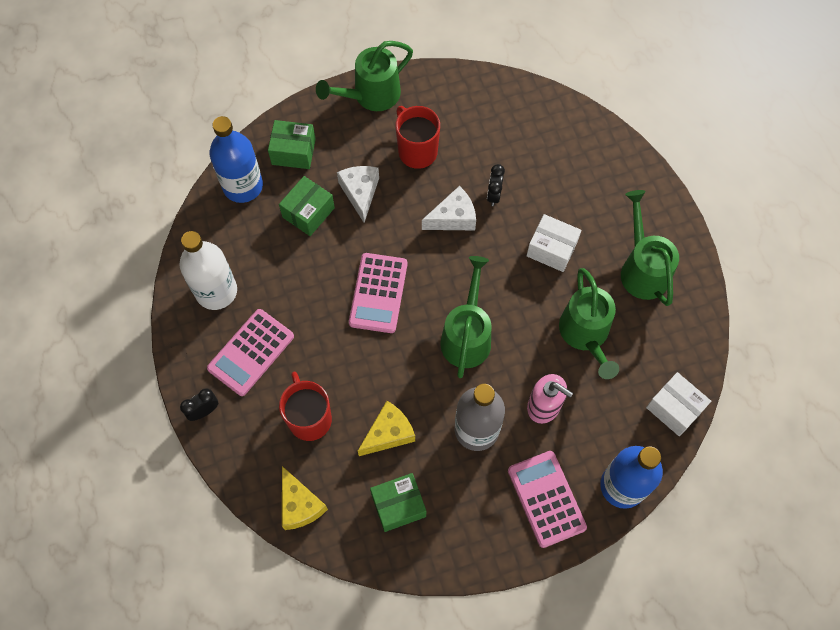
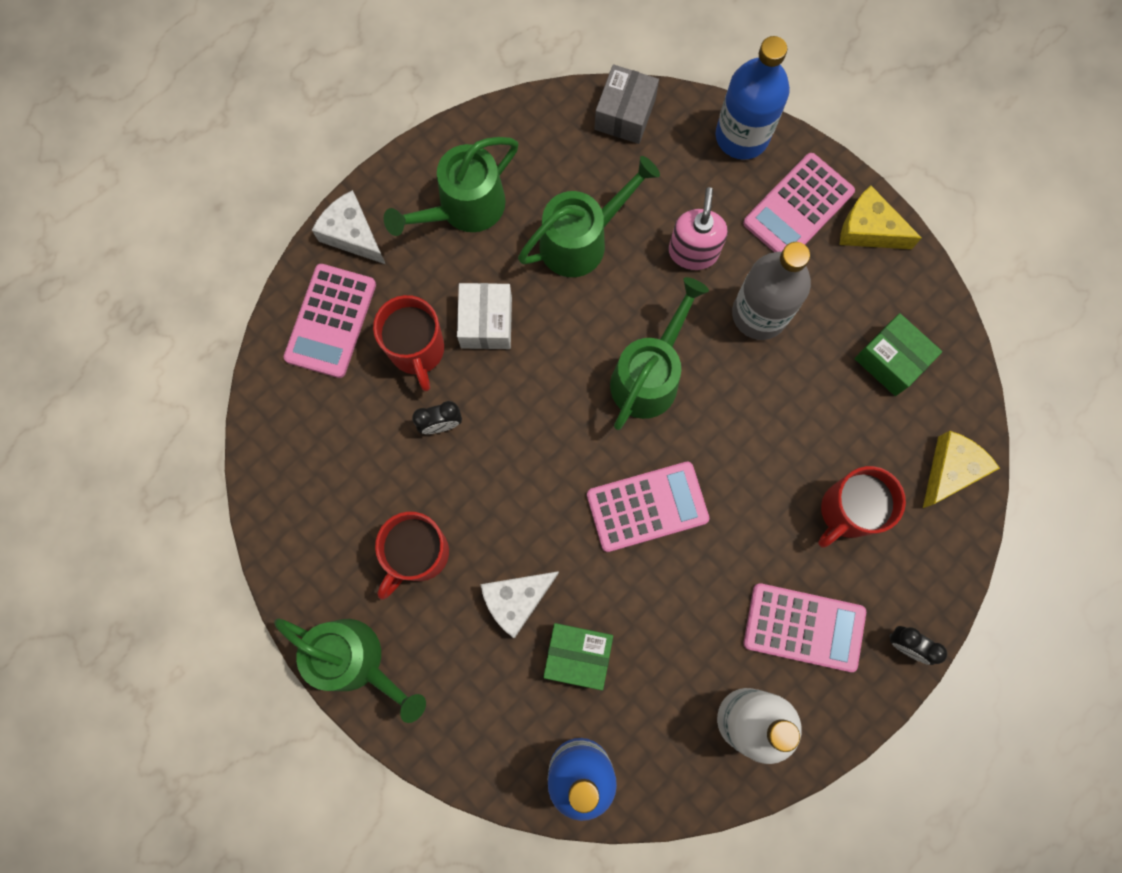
camera: 115 degrees left, 10 degrees up
(293, 152) = (495, 725): green box -> none
(388, 433) = (816, 410): yellow cheese -> yellow cheese (868, 229)
(453, 218) = (497, 461): white cheese -> white cheese (352, 234)
(467, 335) = (649, 375): green watering can -> green watering can turned 135 degrees clockwise
(550, 200) = (417, 351): none -> red mug
(594, 159) = (331, 321): none -> pink calculator
(674, 408) = (625, 114): white box -> grey box

